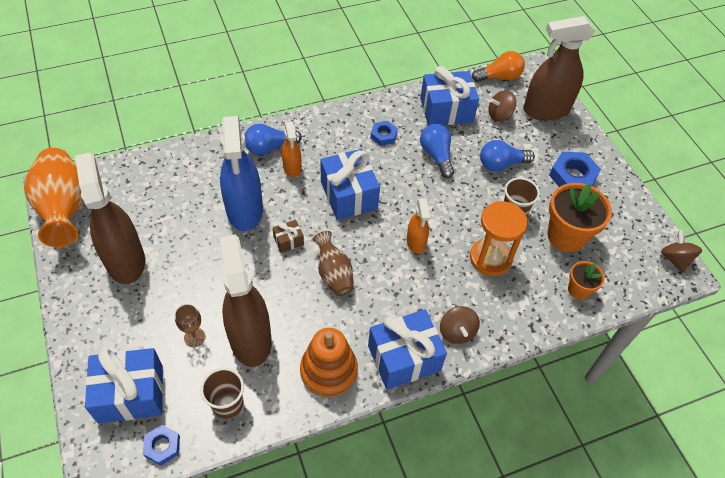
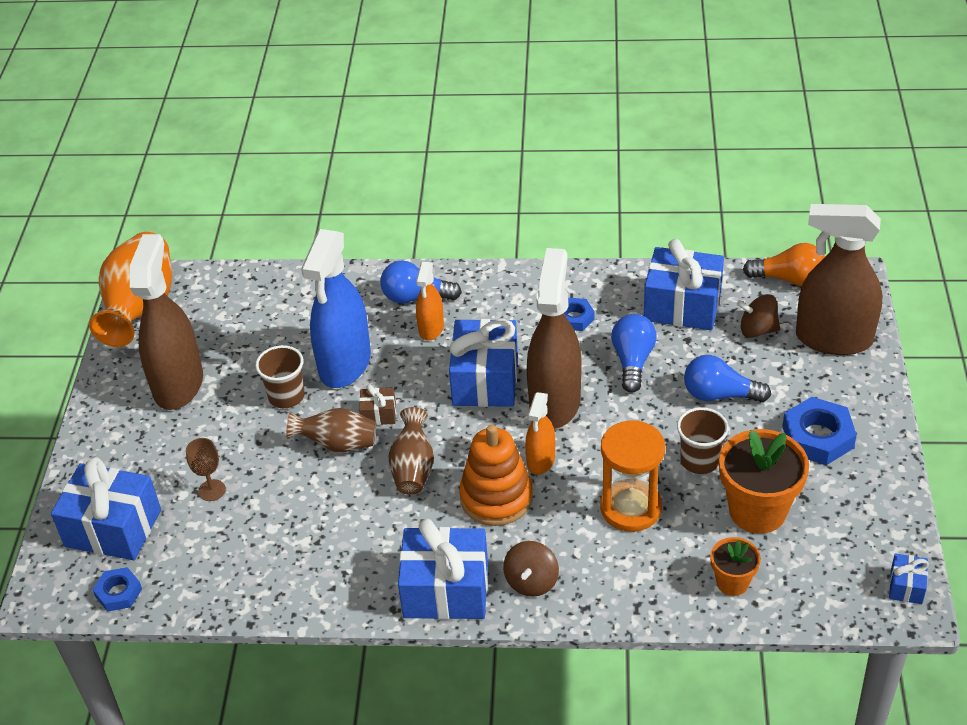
camera: 30 degrees right, 10 degrees down
(227, 403) = (211, 572): brown cup -> brown cup (286, 396)
(250, 339) = (273, 511): brown spray bottle -> brown spray bottle (555, 402)
(270, 272) = (337, 444): none -> brown vase
(329, 371) = (345, 575): orange stacking toy -> orange stacking toy (496, 497)
(675, 259) = (906, 586): brown spinning top -> blue gift

